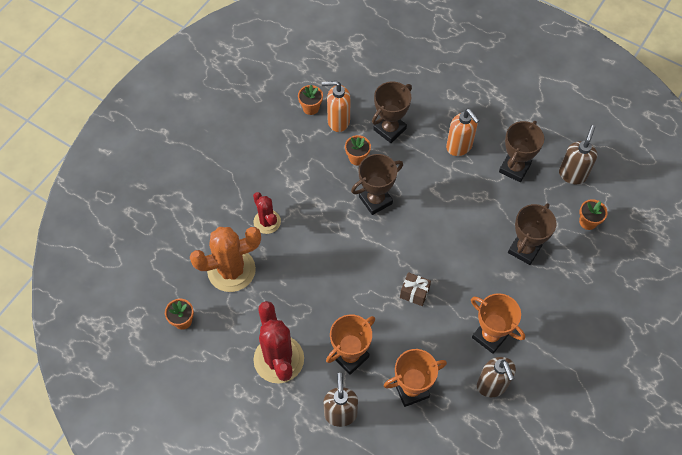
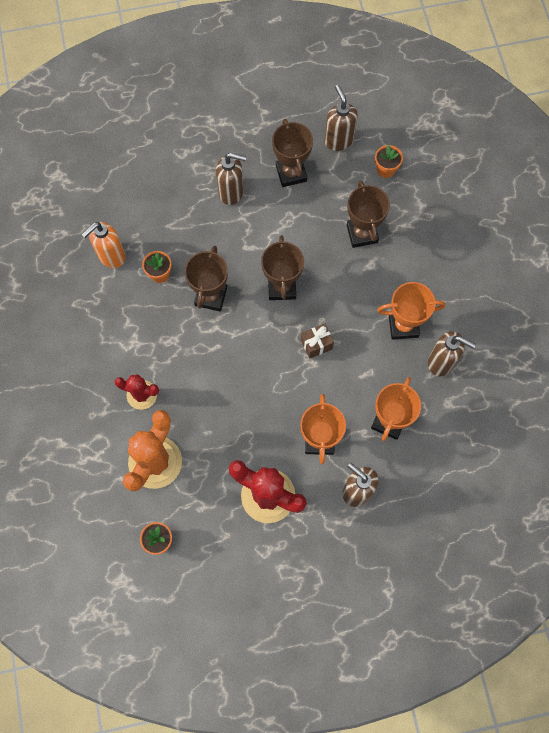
camera: 45 degrees left, 10 degrees up
(311, 108) = (76, 264): orange flower pot -> none
(389, 129) = (161, 226): brown trophy -> brown trophy (282, 287)
(459, 147) = (231, 192): orange soap dispenser -> brown soap dispenser

